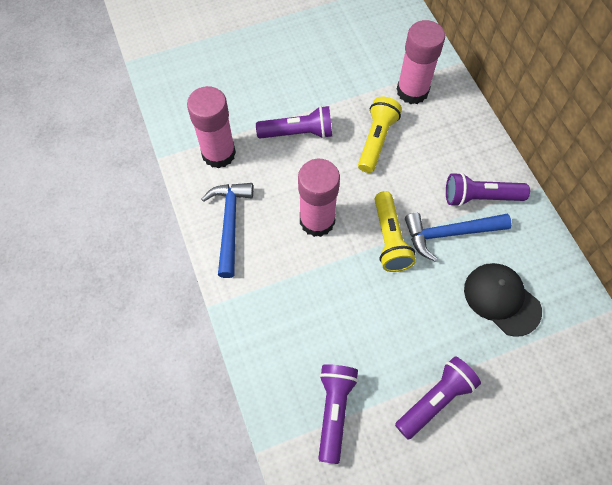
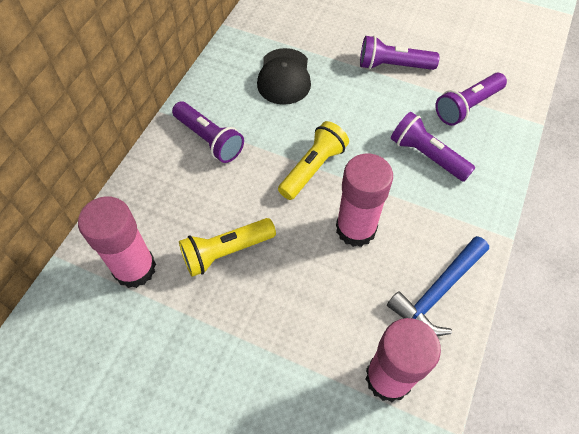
camera: 135 degrees left, 5 degrees down
(298, 133) = (286, 326): purple flashlight -> purple flashlight (426, 155)
(449, 234) = (265, 136): blue hammer -> none

